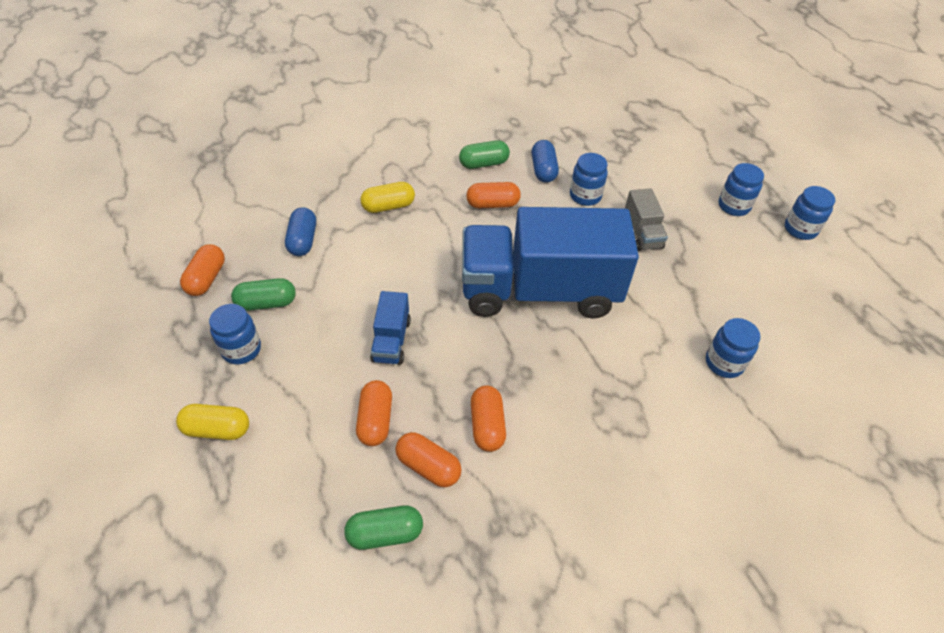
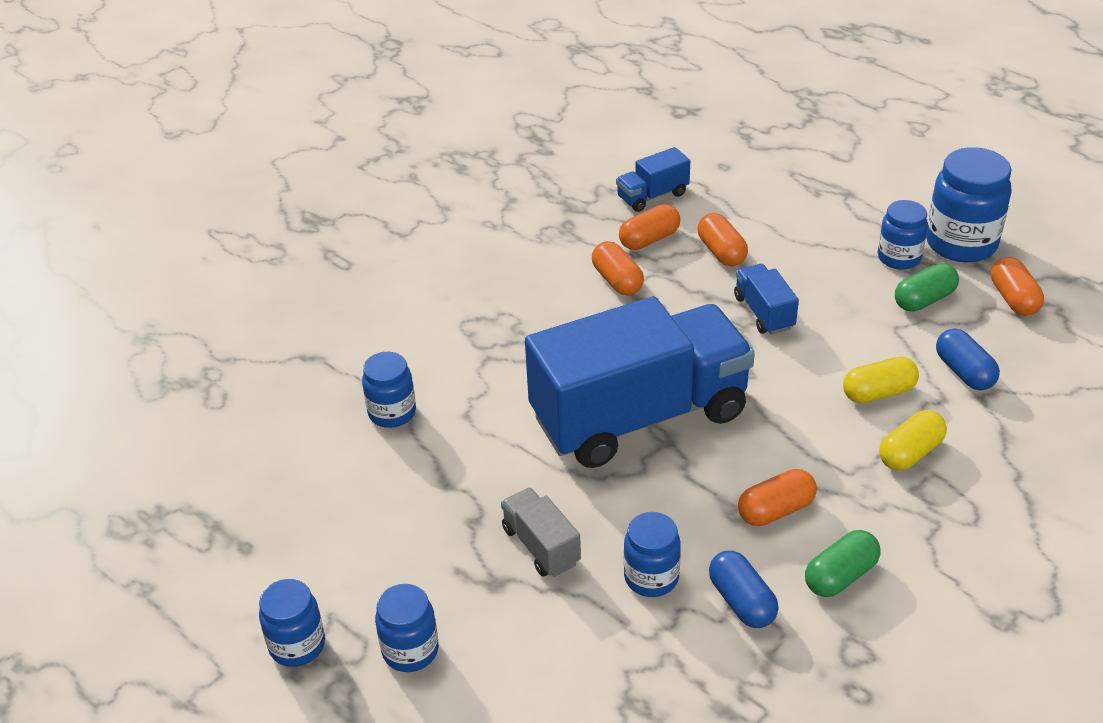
camera: 160 degrees right, 10 degrees down
(180, 343) = (961, 243): none -> blue jar
(217, 429) = (848, 204): yellow capsule -> yellow capsule (878, 393)
(385, 533) = (652, 196): green capsule -> blue truck
(428, 466) = (649, 239): orange capsule -> orange capsule turned 45 degrees counterclockwise

